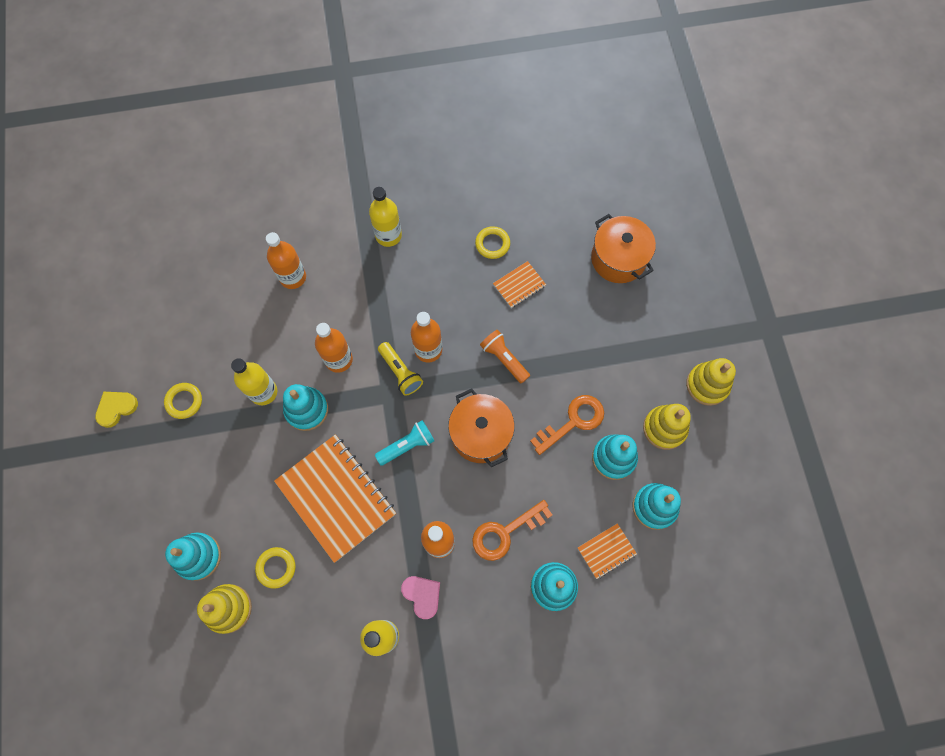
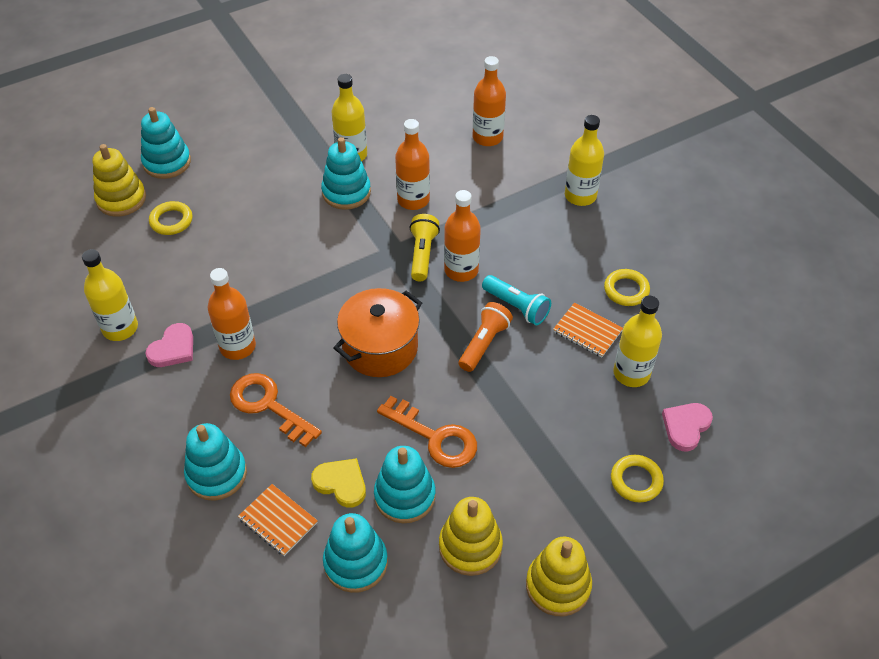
camera: 70 degrees right, 20 degrees down
(116, 408) = (293, 64): yellow heart -> yellow heart (341, 483)
(184, 401) = (318, 104): yellow ring -> yellow ring (636, 480)
(336, 498) = (259, 244): orange notebook -> none
(400, 372) = (422, 254): yellow flashlight -> yellow flashlight turned 150 degrees clockwise
(407, 445) = (340, 285): turquoise flashlight -> turquoise flashlight (516, 307)
(565, 272) = (631, 373): none -> yellow bottle
(618, 259) = (685, 427): orange pot -> pink heart

